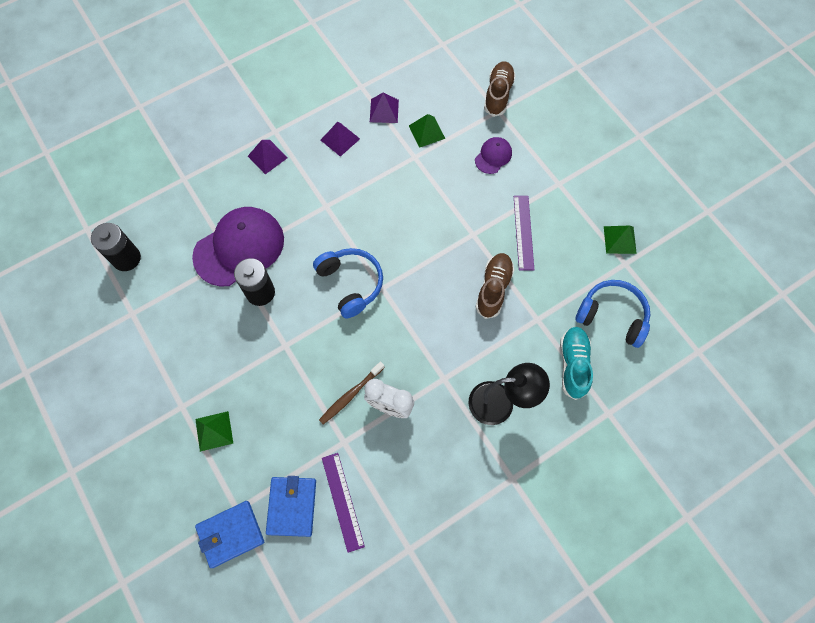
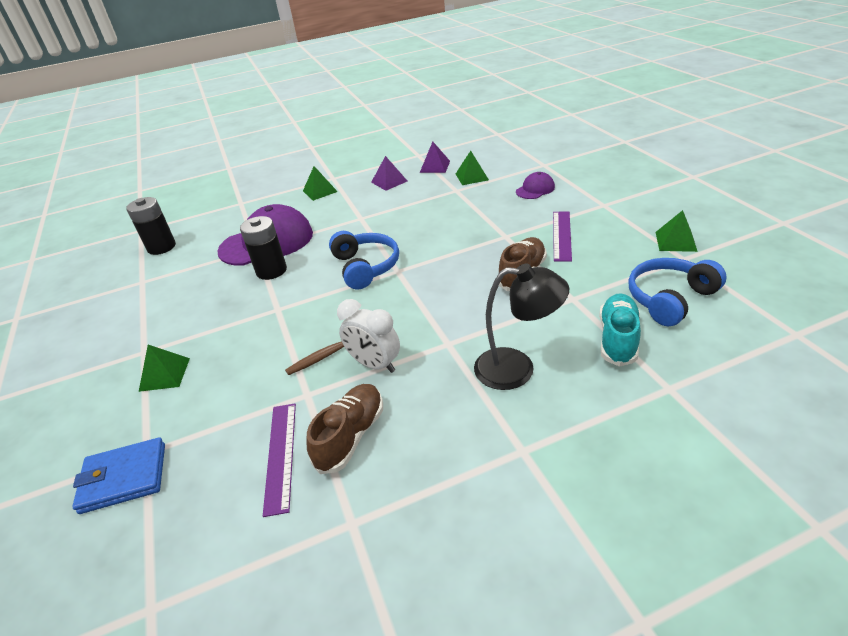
camera: 15 degrees right, 30 degrees down
(267, 156) = (320, 191): purple pyramid -> green pyramid
(292, 506) = (214, 455): blue wallet -> none
(498, 94) = (545, 156): brown shoe -> brown shoe (351, 436)
(612, 316) = (670, 299): blue headphones -> blue headphones turned 75 degrees counterclockwise

